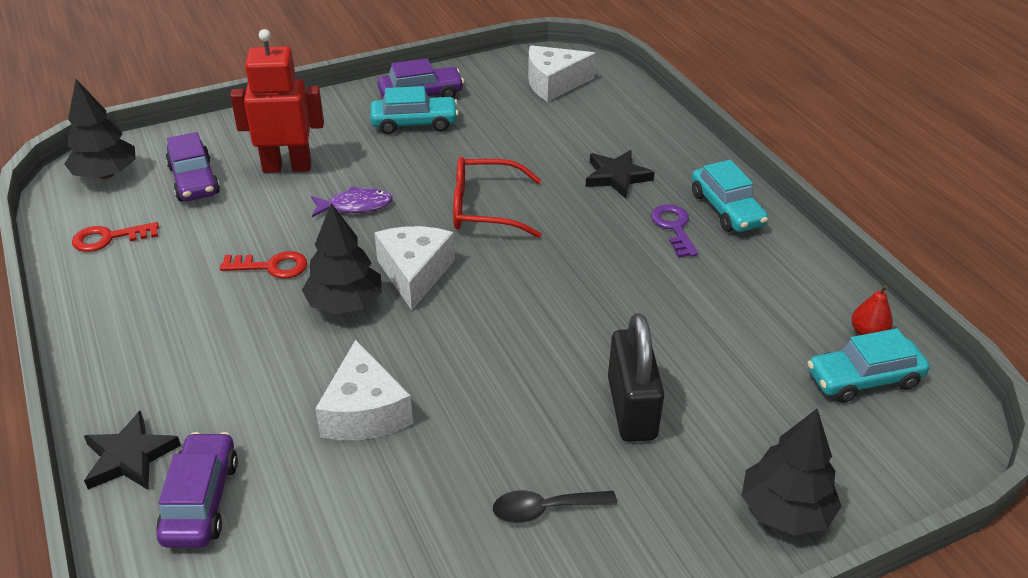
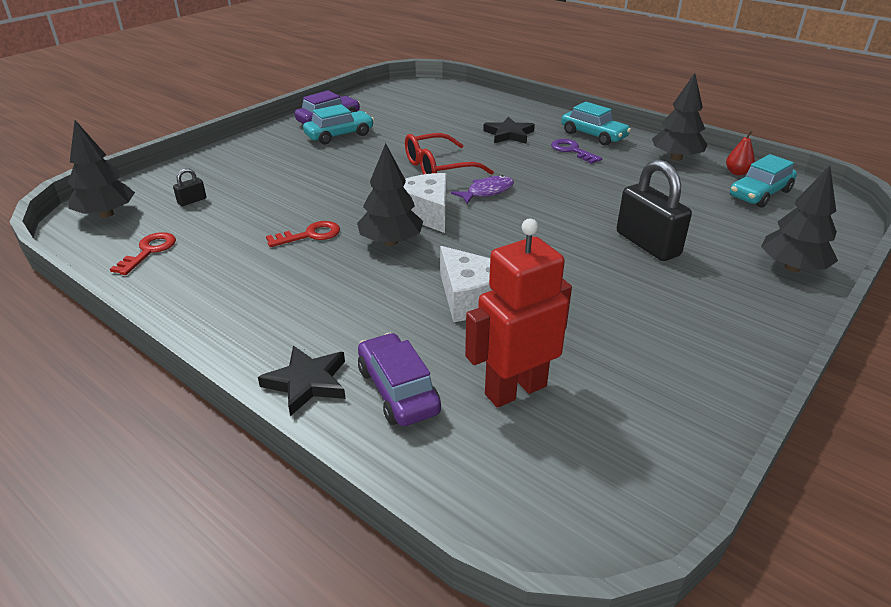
camera: 25 degrees left, 5 degrees down
(109, 238) = (149, 251): red key -> red key turned 150 degrees clockwise
(194, 180) = (192, 201): purple car -> black padlock
(287, 167) = (264, 177): red robot -> red robot (515, 390)
(355, 206) = (341, 187): purple fish -> purple fish (487, 192)
(544, 509) = (653, 313): black spoon -> none
(554, 83) = (417, 98): white cheese -> none
(804, 281) = (676, 158): none -> black tree

